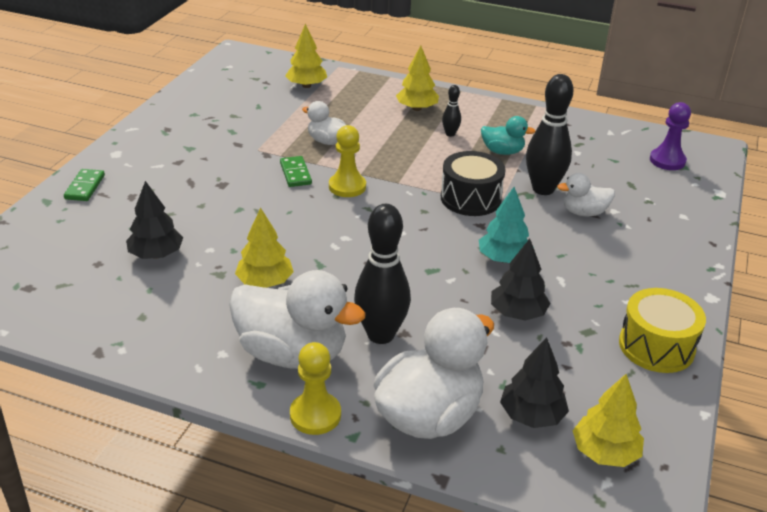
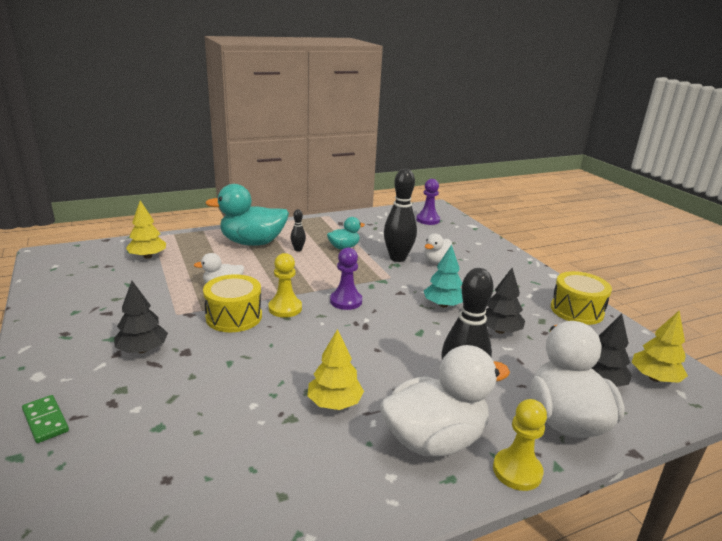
camera: 45 degrees left, 10 degrees down
(156, 254) = (213, 436): black tree -> black tree (142, 350)
(295, 173) = (234, 317): green domino -> yellow drum
(411, 207) = (346, 301): none -> purple pawn
(416, 108) = (252, 243): yellow tree -> turquoise duck
(470, 198) = (370, 280): black drum -> none

